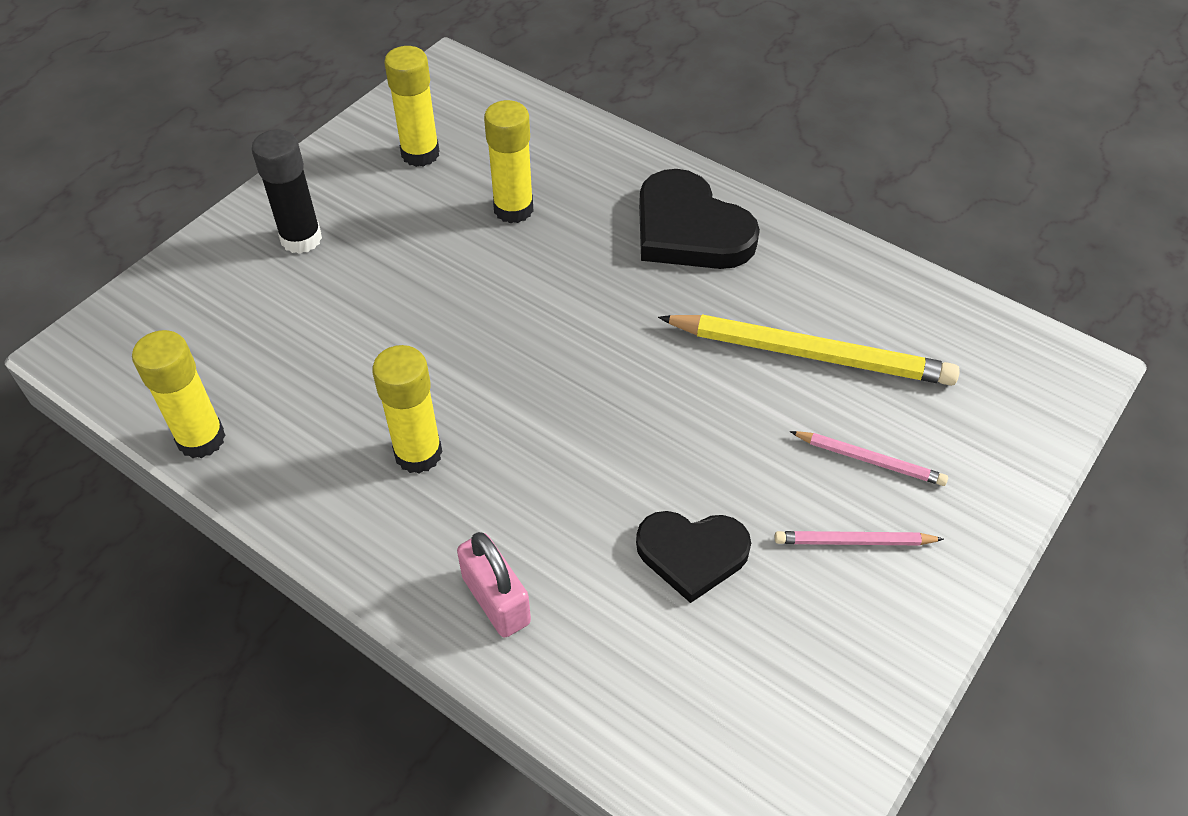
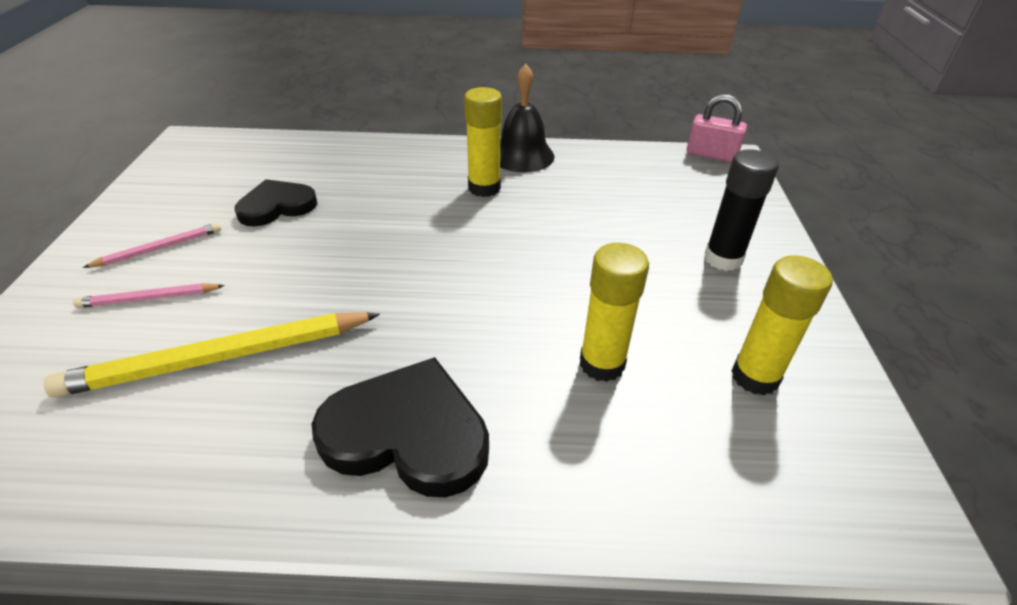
camera: 145 degrees right, 10 degrees down
(201, 439) = (607, 153): yellow glue stick -> none
(309, 494) = (522, 155): none -> black bell
(496, 600) = (382, 157): pink padlock -> pink padlock (711, 155)

